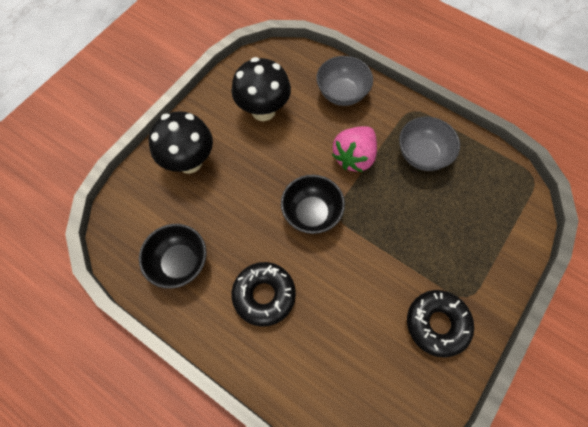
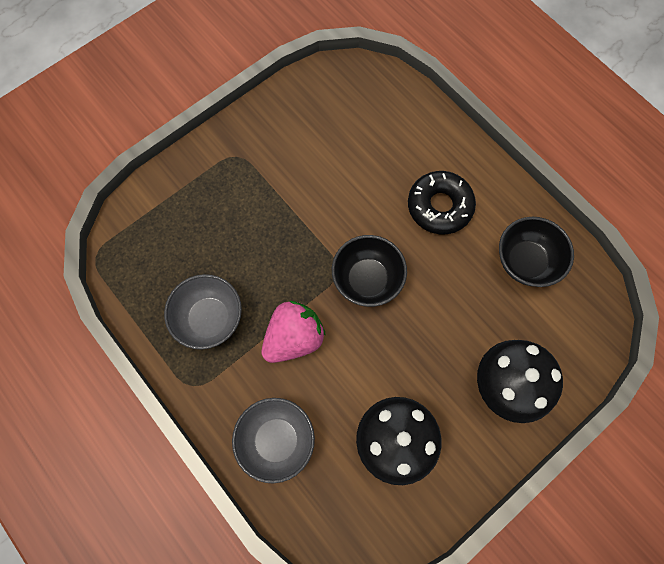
camera: 165 degrees left, 5 degrees up
(437, 324) = (277, 140): black donut -> none

